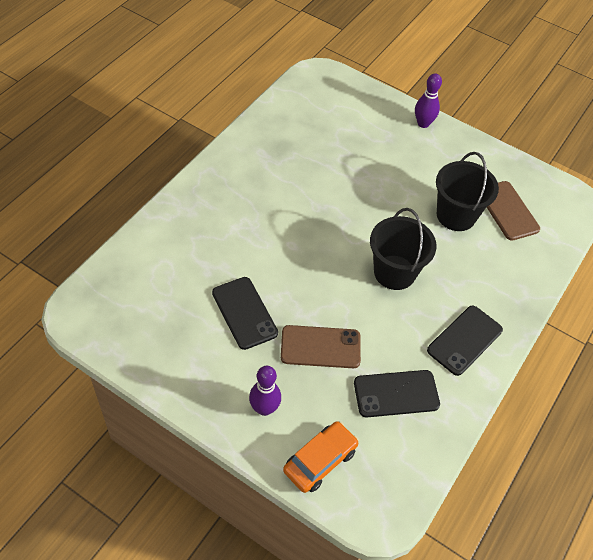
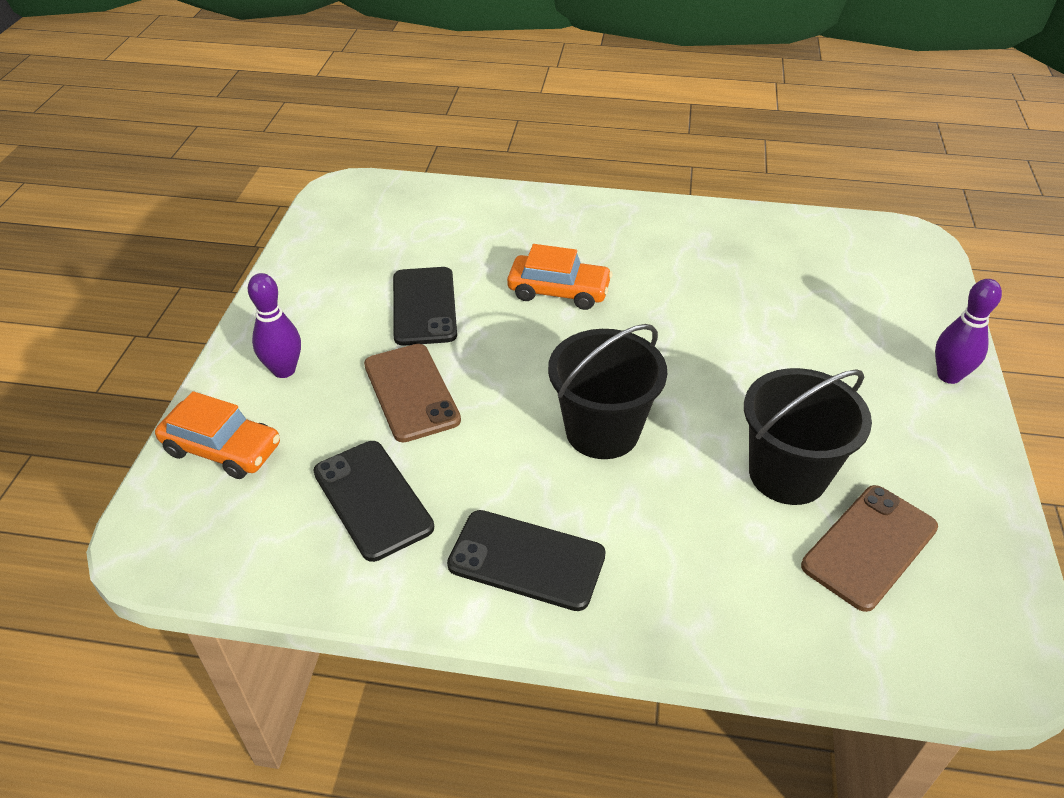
camera: 70 degrees right, 10 degrees down
(244, 313) = (424, 306): black phone -> black phone turned 45 degrees counterclockwise
(270, 241) = (559, 291): none -> orange car

